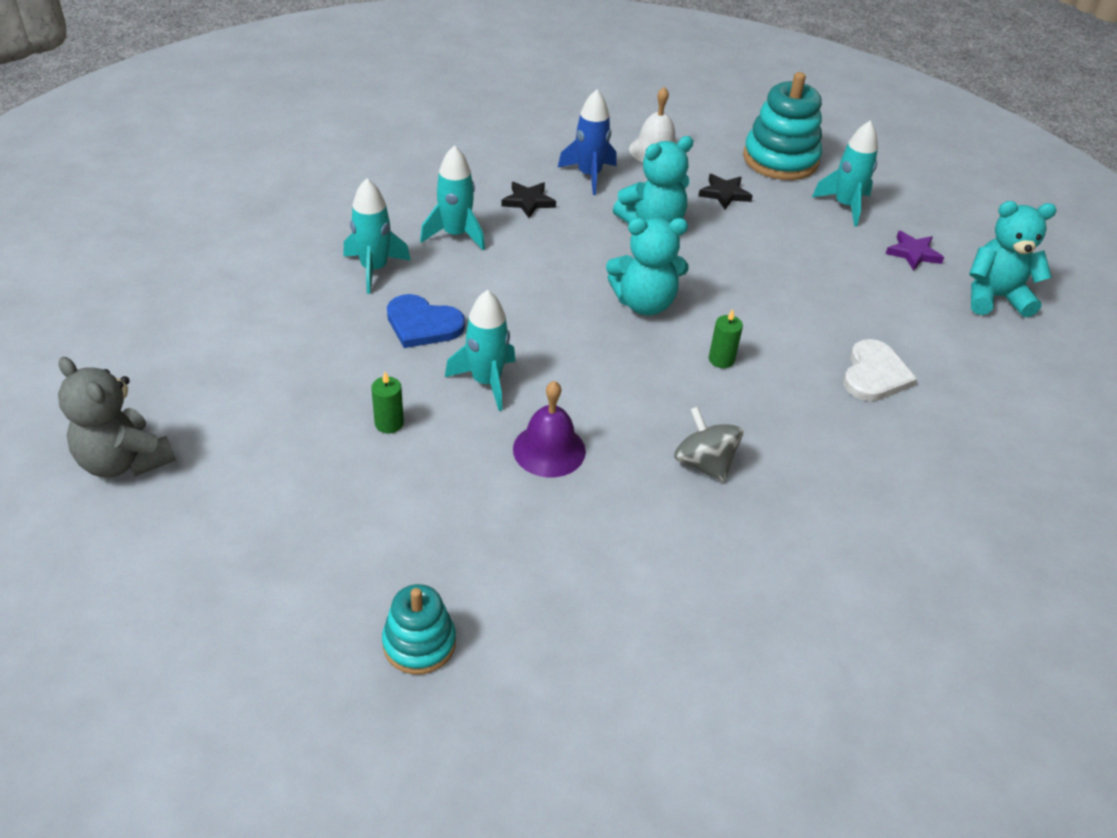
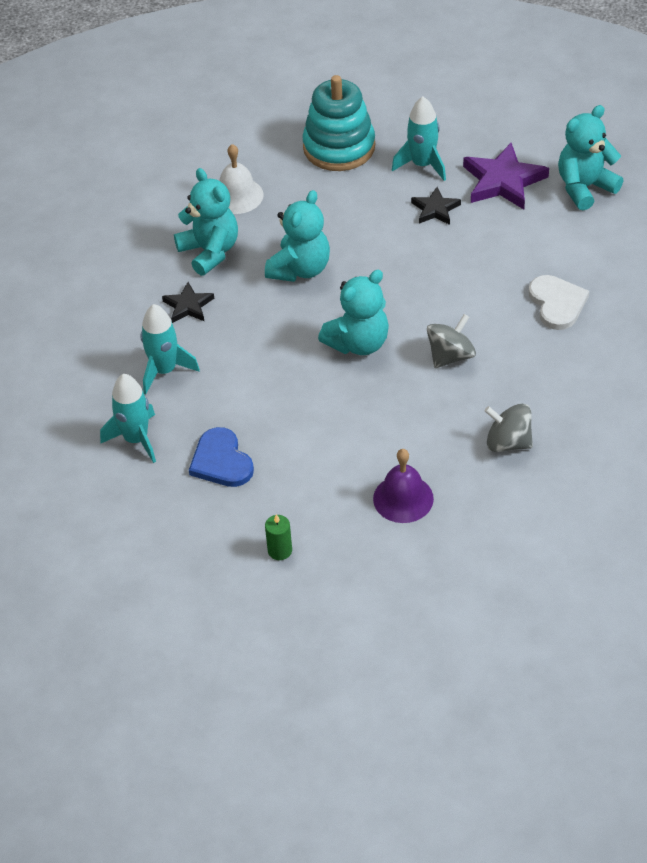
camera: 30 degrees left, 5 degrees up
(124, 461) = (131, 698): grey teddy bear -> none
(419, 643) = (451, 675): turquoise stacking toy -> none
(423, 324) = (221, 461): blue heart -> blue heart turned 75 degrees clockwise
(486, 382) = (312, 476): turquoise rocket -> none
(589, 175) = (210, 251): blue rocket -> turquoise teddy bear
(721, 359) = (450, 356): green candle -> grey spinning top
(724, 194) = (327, 207): black star -> black star (435, 209)
(913, 253) = (503, 181): purple star -> purple star, size x1.76

